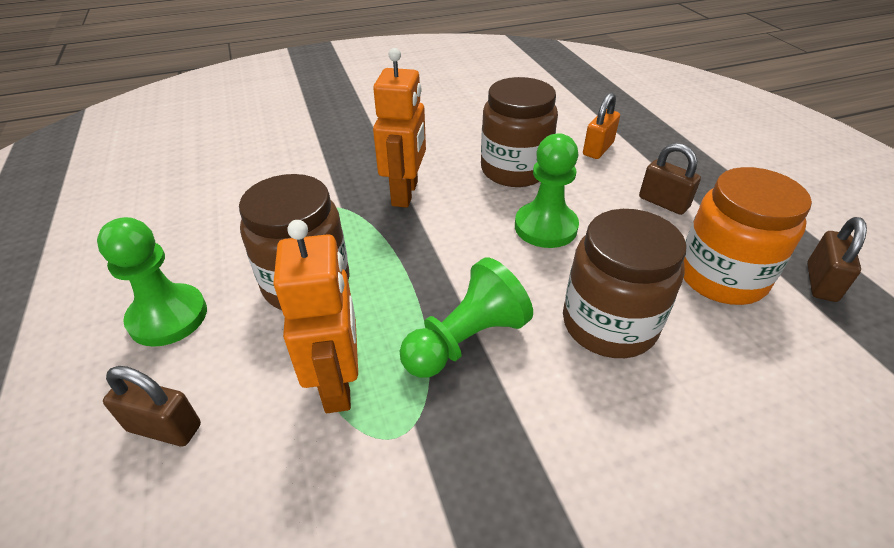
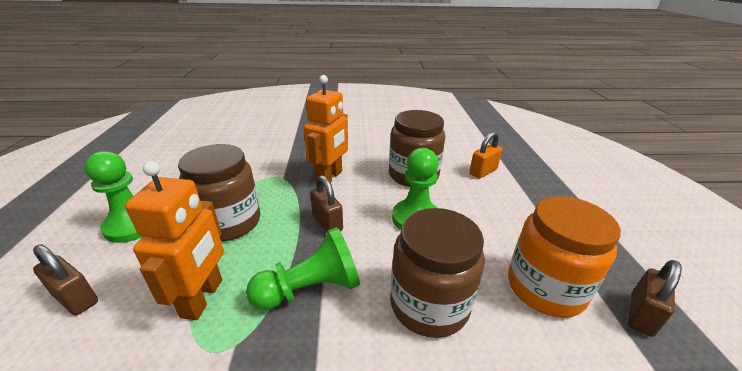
camera: 15 degrees right, 10 degrees down
(663, 203) = (518, 219): brown padlock -> brown padlock (327, 223)

